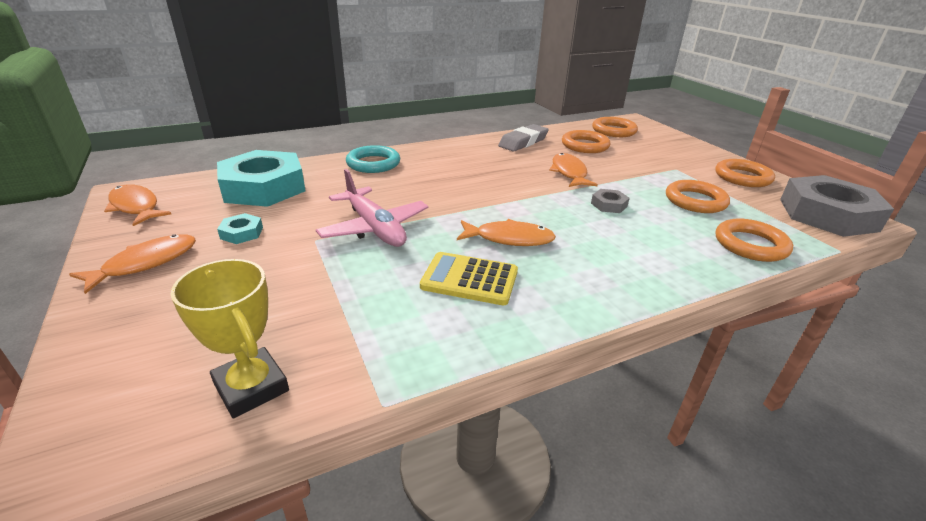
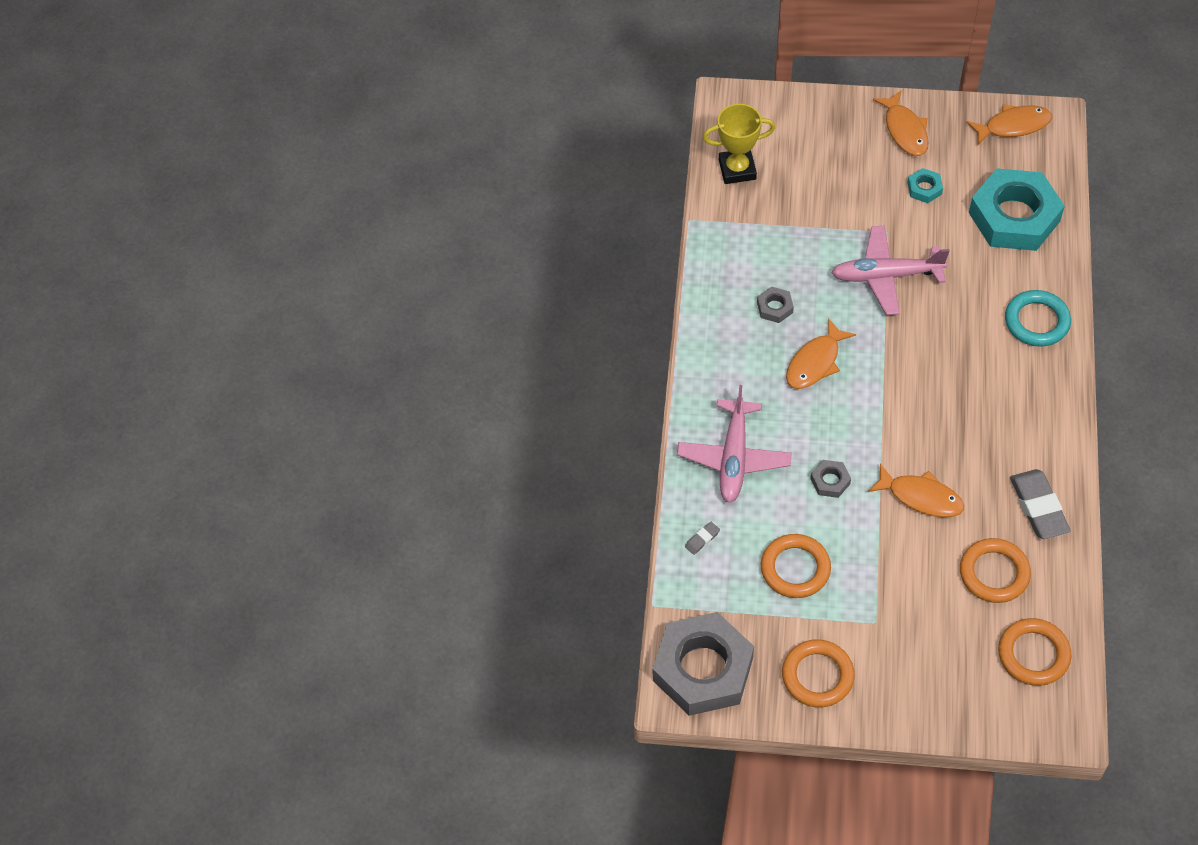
camera: 125 degrees right, 25 degrees up
(469, 279) = (774, 307): yellow calculator -> grey nut
(660, 252) = (734, 458): none -> pink plane
(750, 245) = (702, 539): orange ring -> grey eraser

